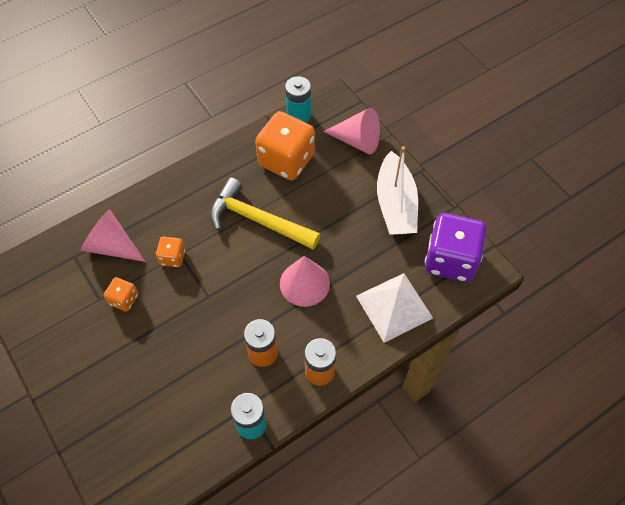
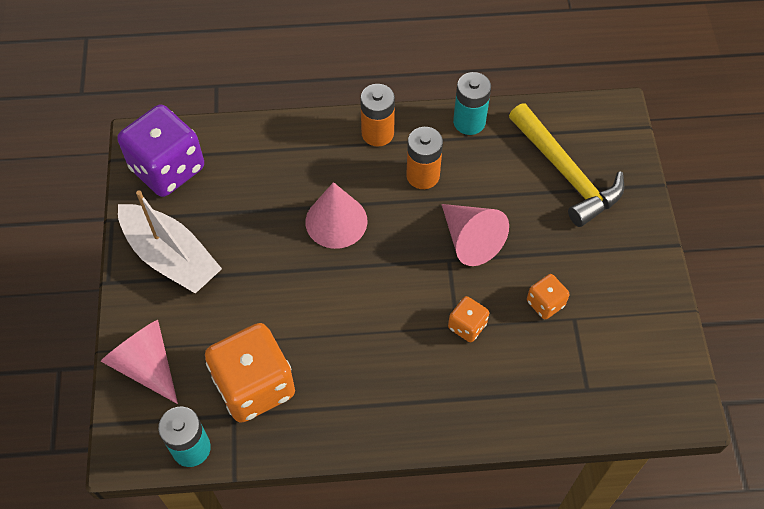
camera: 150 degrees left, 0 degrees up
(112, 246) = (534, 379): pink cone -> pink cone (470, 240)
(257, 220) = (341, 321): yellow hammer -> yellow hammer (566, 173)
(394, 306) = (262, 153): white pyramid -> none
(395, 204) = (171, 257): white boat -> white boat turned 105 degrees clockwise

